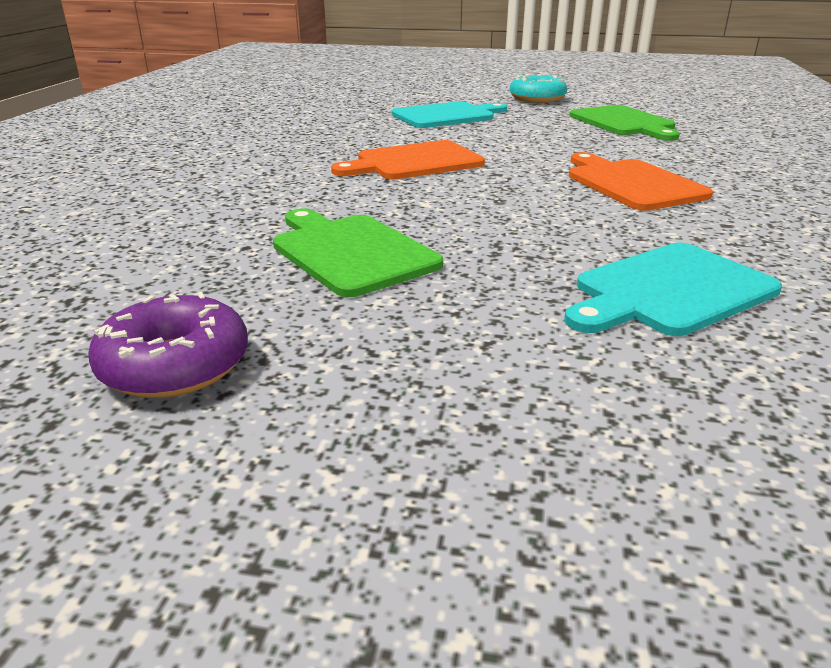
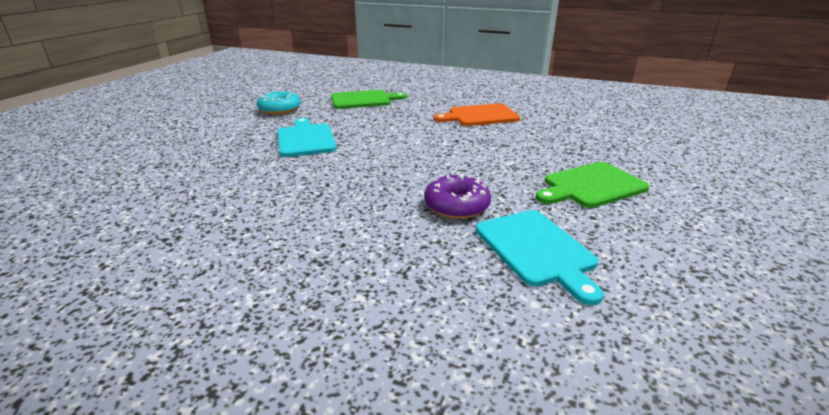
camera: 80 degrees left, 0 degrees up
(175, 365) = (745, 231): purple donut -> purple donut (456, 206)
(414, 162) = (426, 159): orange cutting board -> none
(670, 291) = (610, 130): turquoise cutting board -> turquoise cutting board (537, 250)

